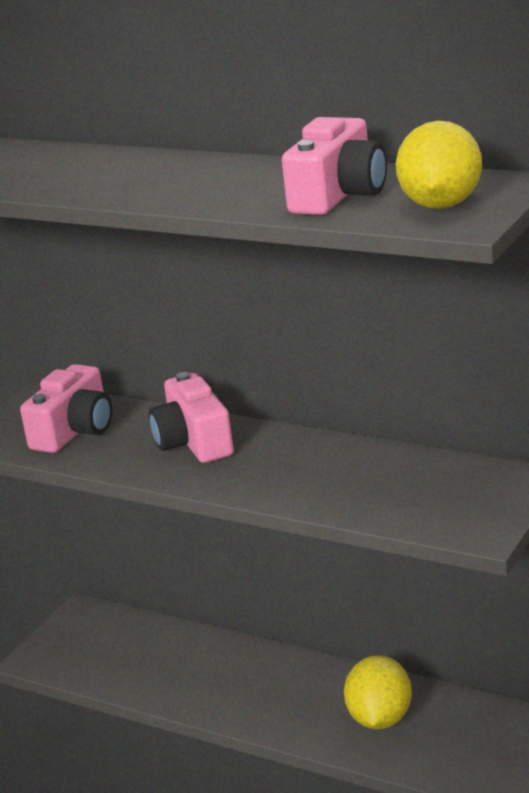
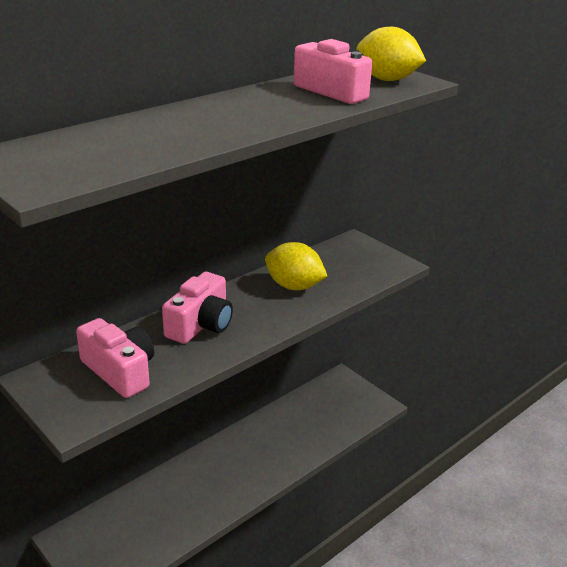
camera: 75 degrees left, 5 degrees up
(194, 442) = (201, 324): pink camera -> pink camera turned 60 degrees counterclockwise
(380, 718) = (302, 427): yellow lemon -> yellow lemon (294, 286)

